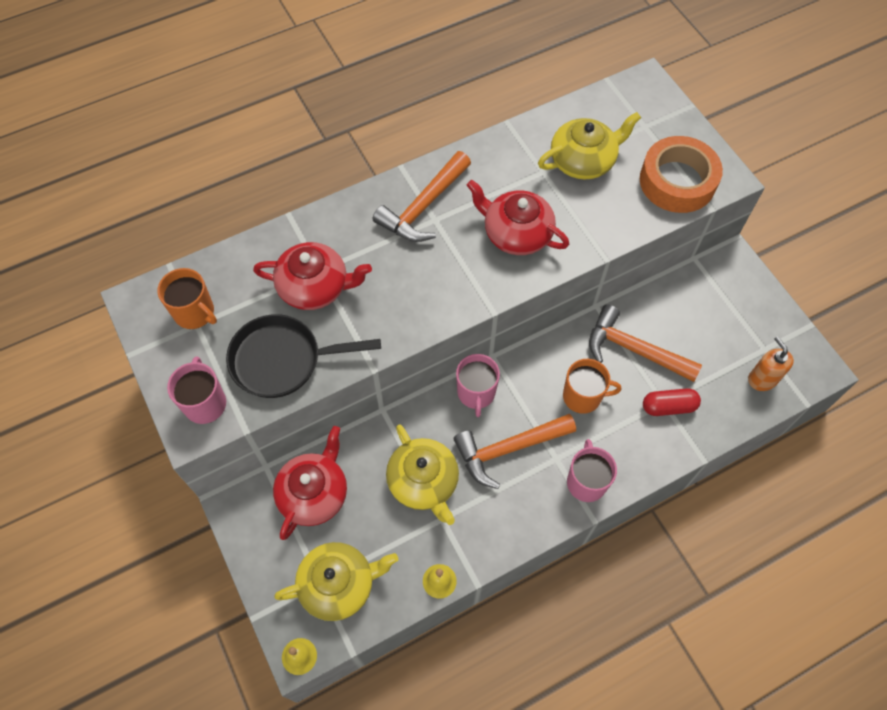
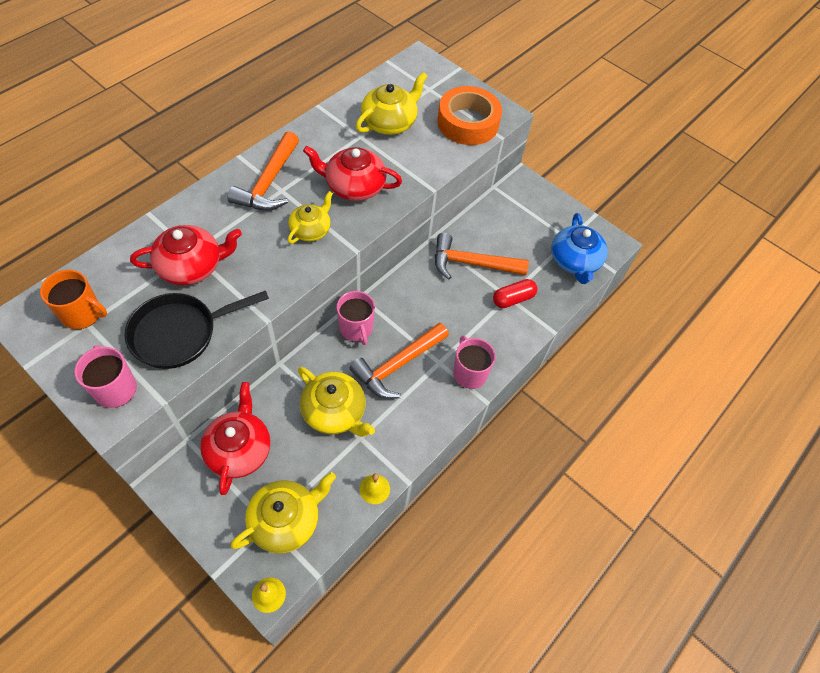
camera: 25 degrees left, 5 degrees down
(452, 275) = (311, 230): none -> yellow teapot
(583, 396) = (444, 308): orange mug -> none
(762, 379) = (575, 261): orange soap dispenser -> blue teapot

